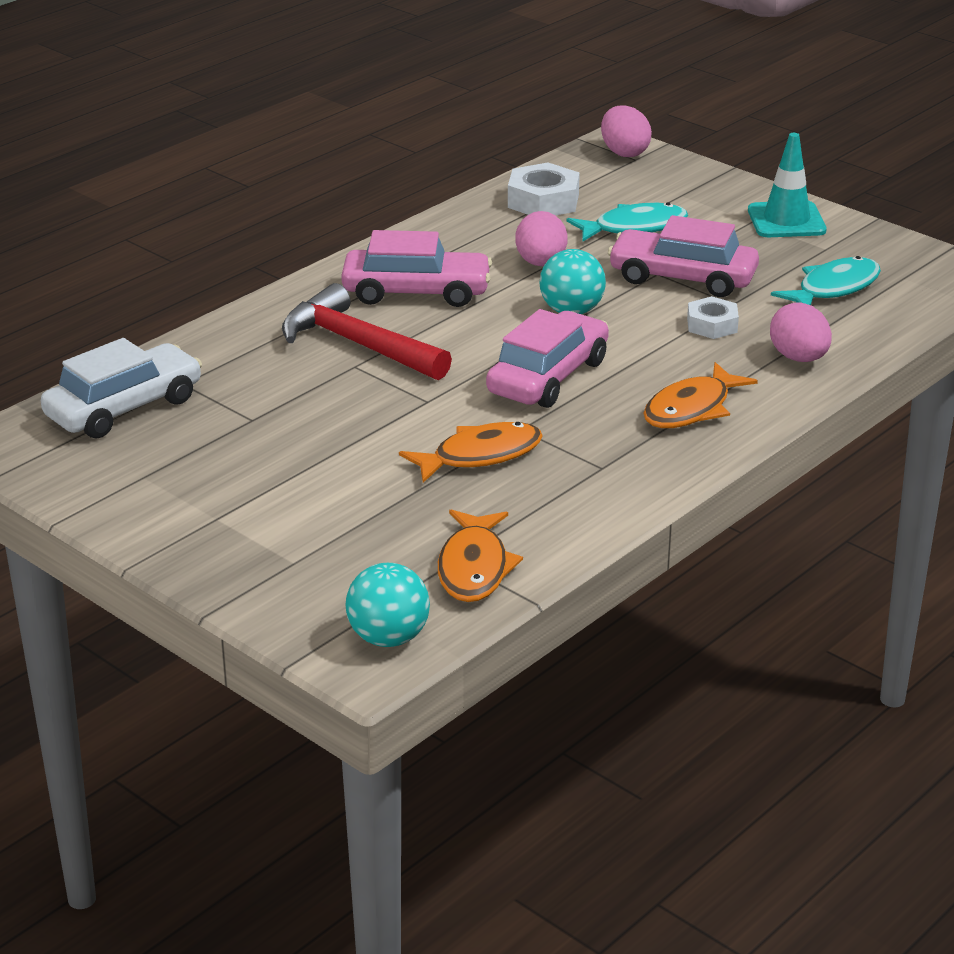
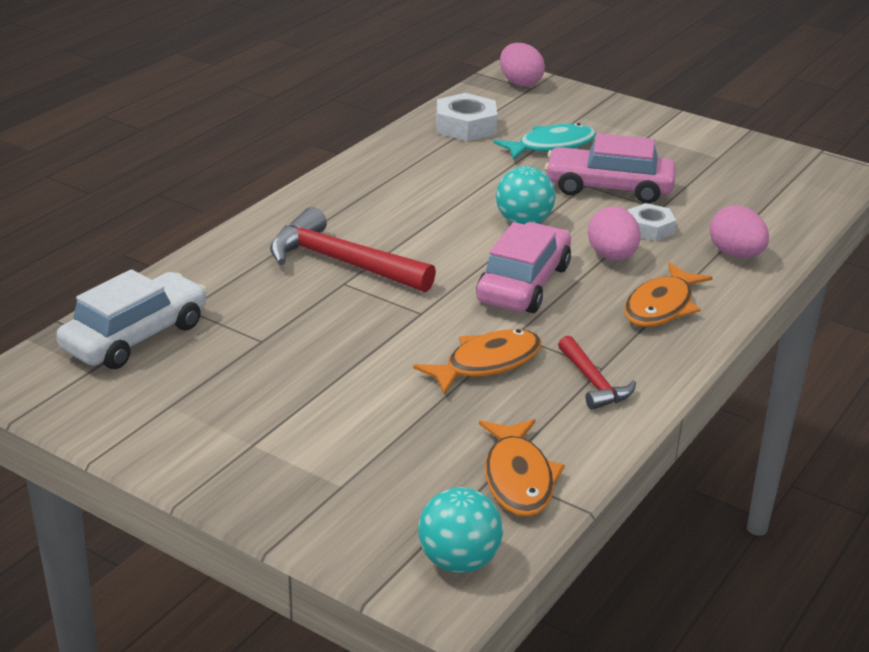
camera: 10 degrees left, 0 degrees up
(416, 292) = (380, 211): pink car -> none
(541, 263) = (482, 180): pink egg -> pink egg (612, 256)
(587, 482) = (593, 383): none -> red hammer
(786, 220) = (676, 135): turquoise traffic cone -> none
(833, 288) = (739, 191): turquoise fish -> none

